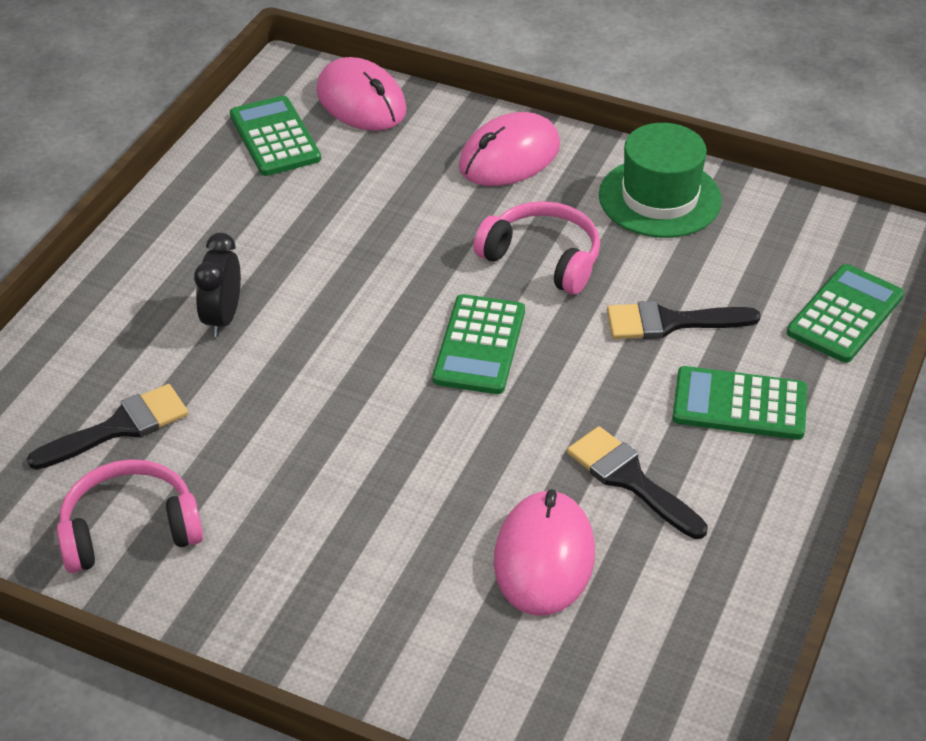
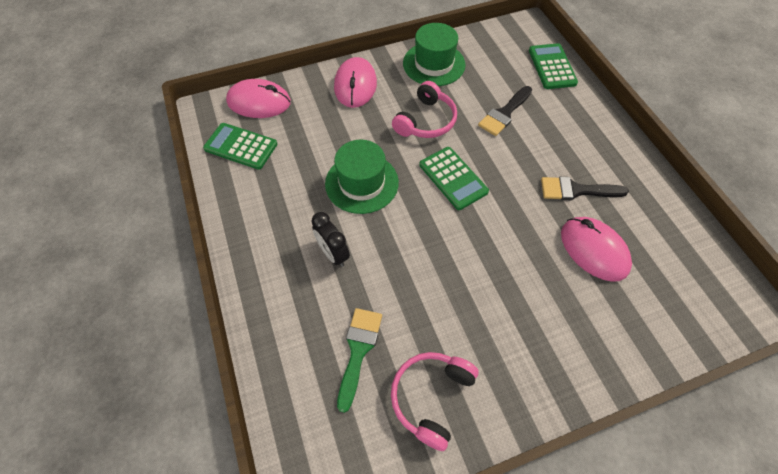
camera: 45 degrees left, 15 degrees up
(120, 427) = (358, 350): black brush -> green brush
(358, 270) = (362, 183): none -> green hat
(543, 258) = (426, 121): pink headphones -> pink headphones turned 135 degrees clockwise
(739, 404) = (568, 129): green calculator -> none

